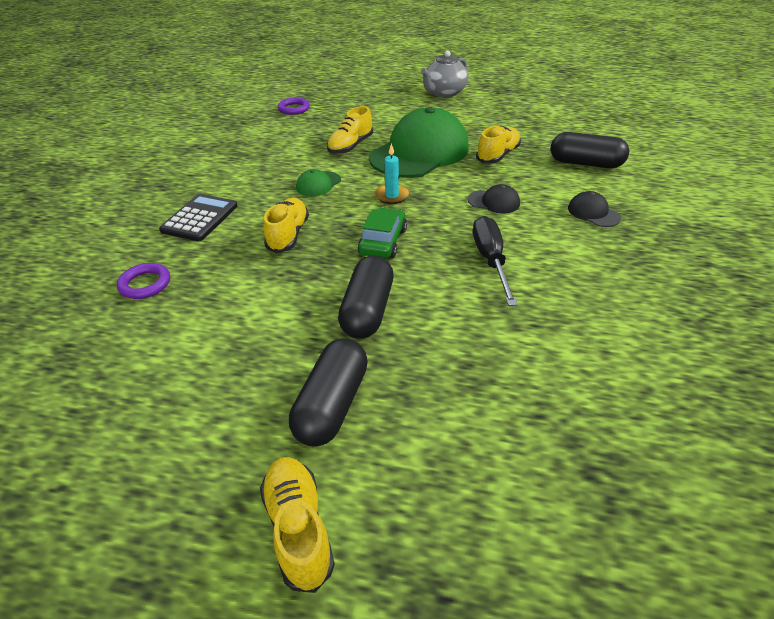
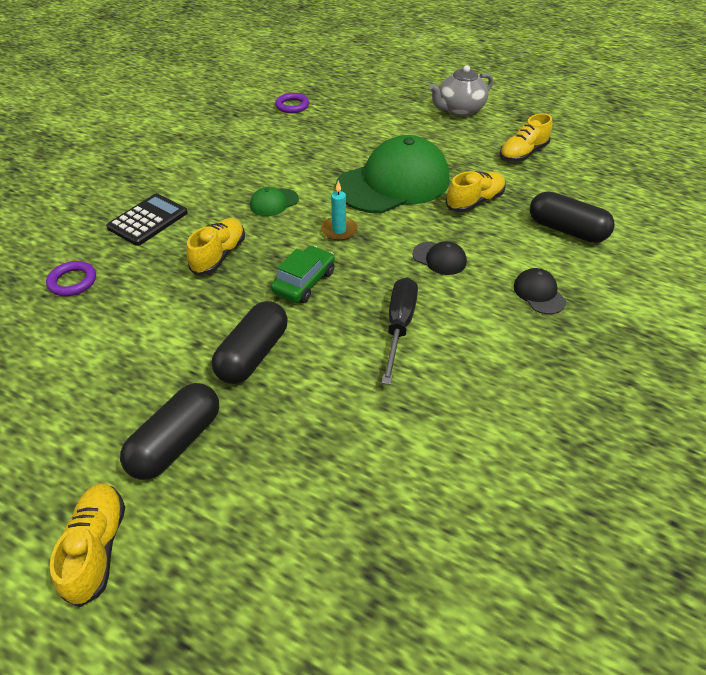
camera: 15 degrees right, 5 degrees up
(350, 146) = (327, 162): yellow shoe -> yellow shoe (522, 154)

